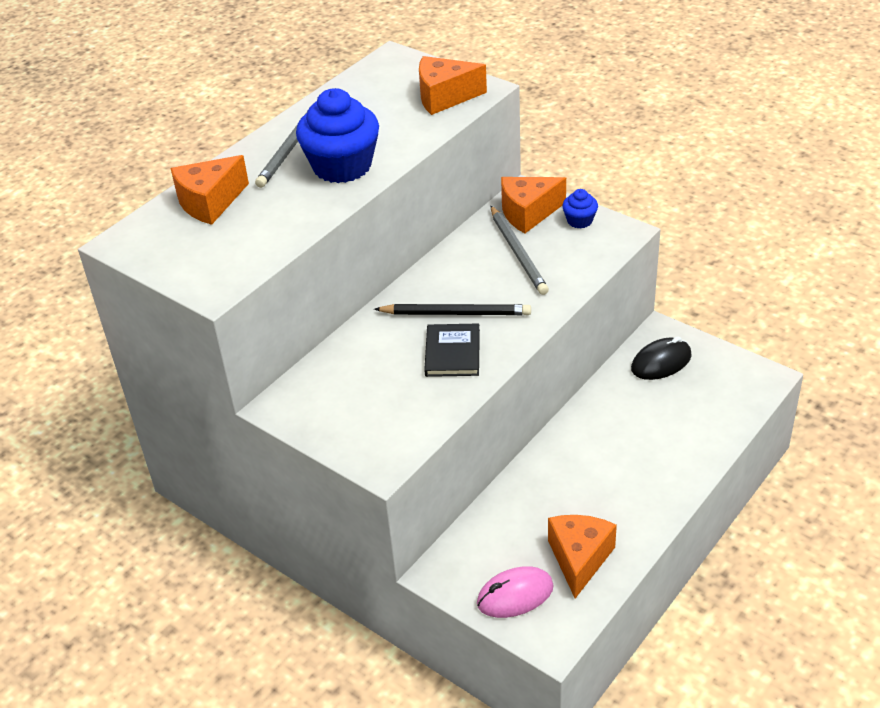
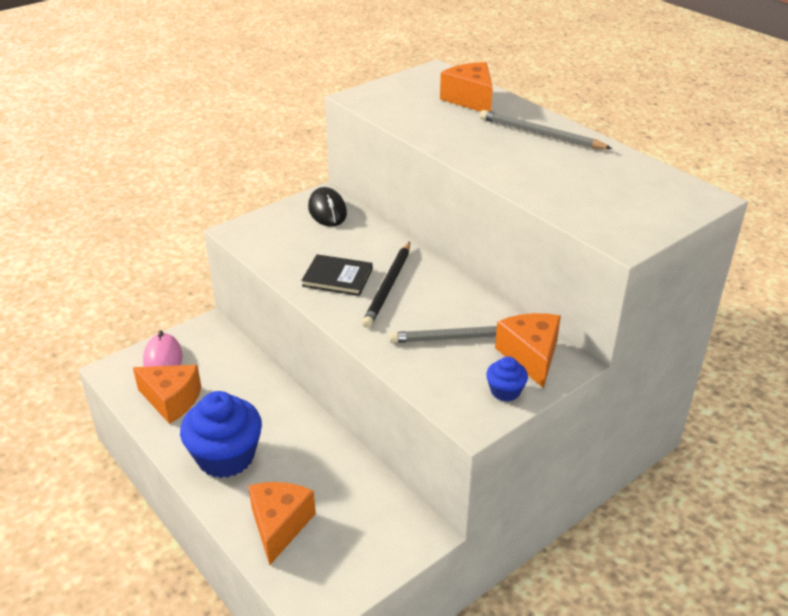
camera: 100 degrees right, 5 degrees down
(342, 166) = (499, 153): blue cupcake -> blue cupcake (226, 457)
(444, 97) = (610, 216): orange cheese -> orange cheese (279, 525)
(661, 362) = (376, 519): black mouse -> black mouse (327, 211)

